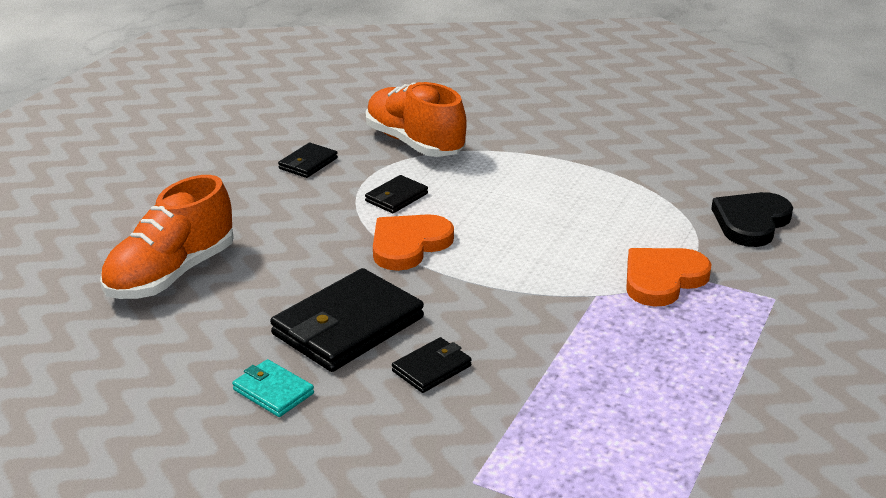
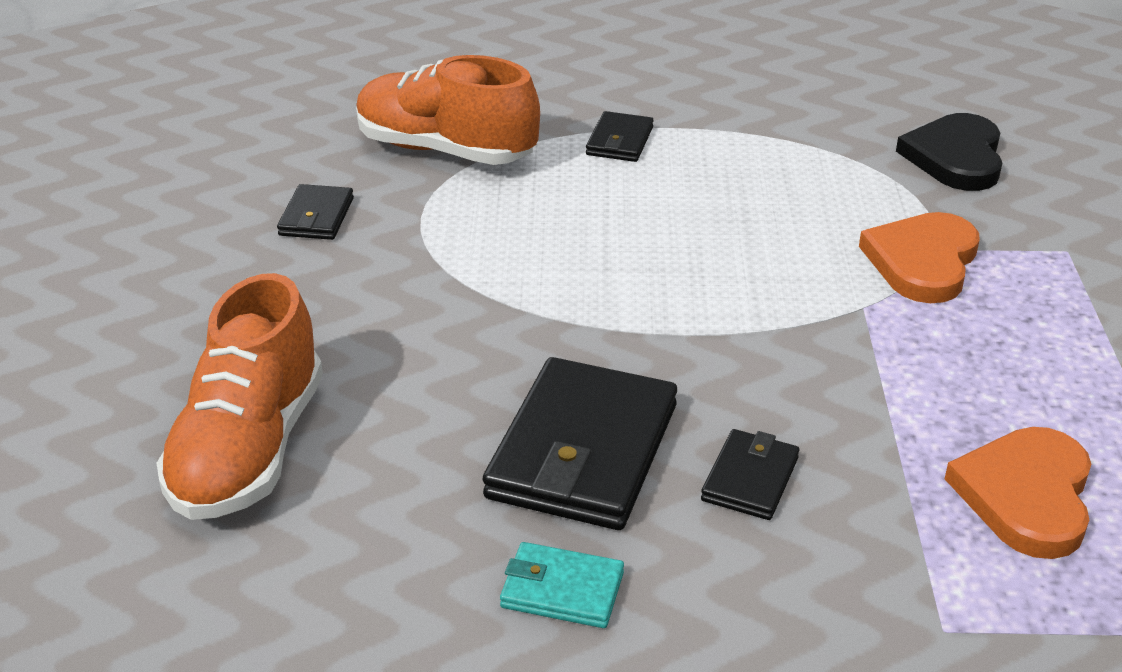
camera: 25 degrees left, 5 degrees up
(396, 197) = (487, 237): black wallet -> black wallet (619, 141)
(409, 245) = (563, 303): orange heart -> orange heart (1026, 495)

